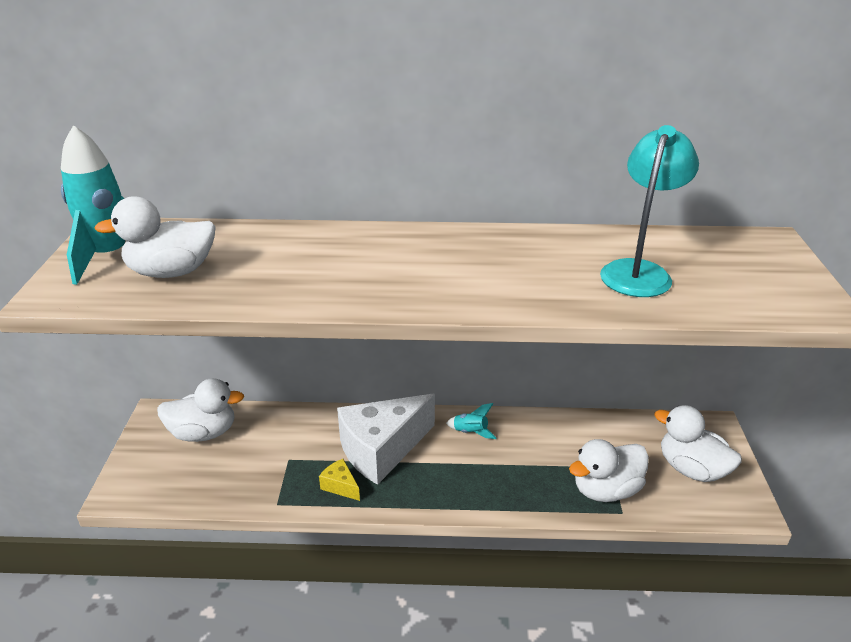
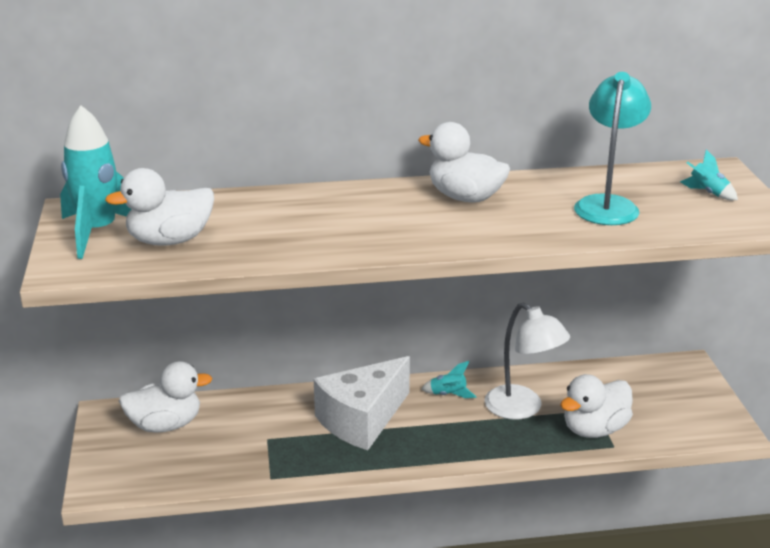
camera: 10 degrees left, 5 degrees down
(340, 486) = (330, 455): yellow cheese -> none
(538, 457) = (522, 409): none -> white lamp
(691, 469) = (672, 403): white duck -> white duck (465, 197)
(754, 267) = (707, 193): none -> turquoise rocket

